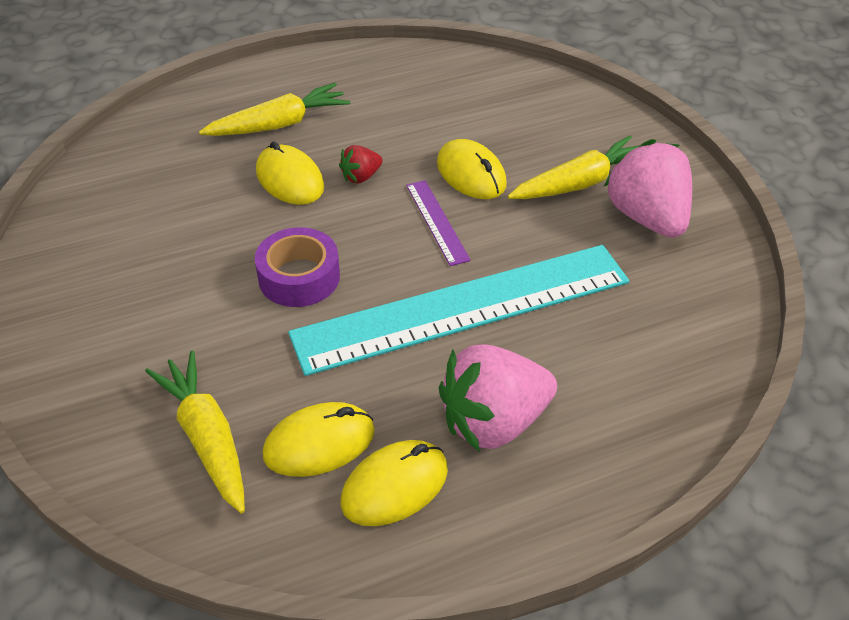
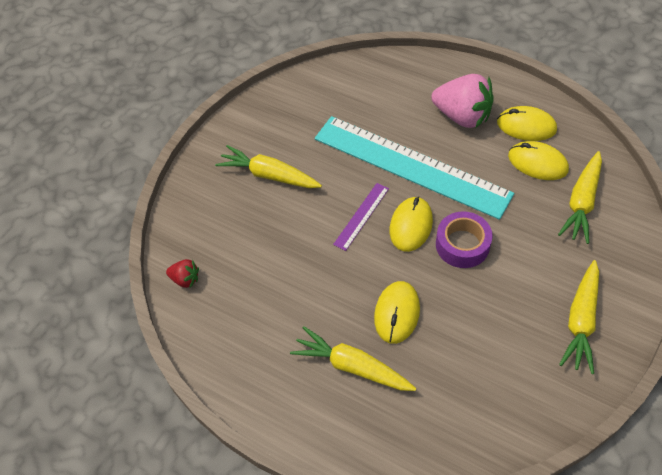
camera: 125 degrees left, 10 degrees up
(92, 306) = (581, 320): none -> yellow carrot
(361, 177) = (359, 278): red strawberry -> red strawberry (185, 279)
(471, 174) = (306, 227): yellow mouse -> yellow mouse (411, 225)
(647, 217) = (273, 134): pink strawberry -> none

